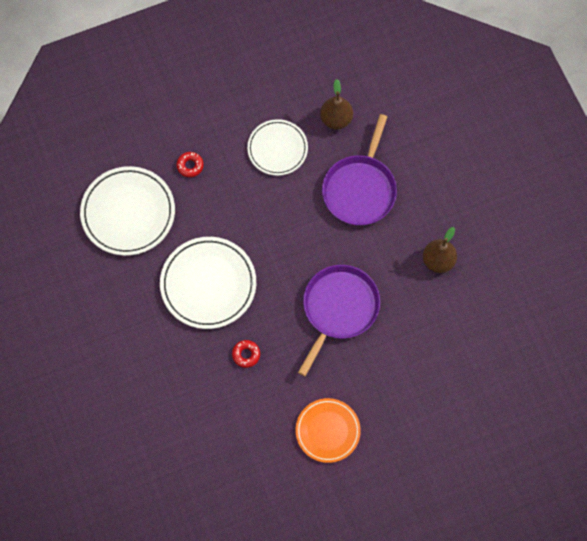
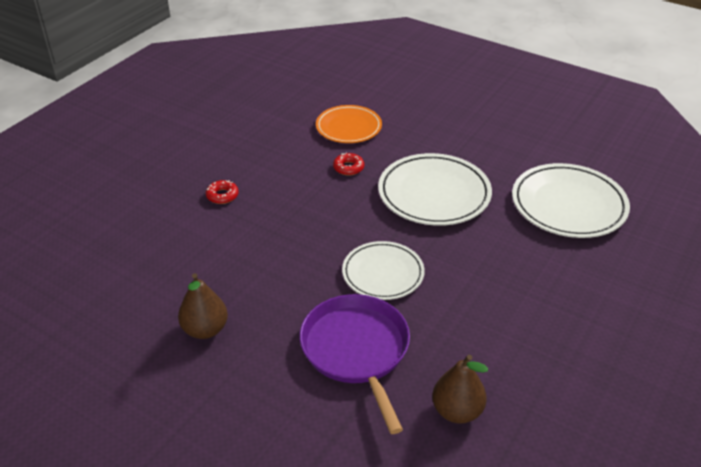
camera: 145 degrees right, 30 degrees down
(190, 166) = (562, 270): red donut -> red donut (222, 195)
(277, 149) = (491, 337): white plate -> white plate (383, 274)
(327, 431) = (228, 156): orange plate -> orange plate (348, 127)
(338, 309) = (288, 236): purple pan -> none

